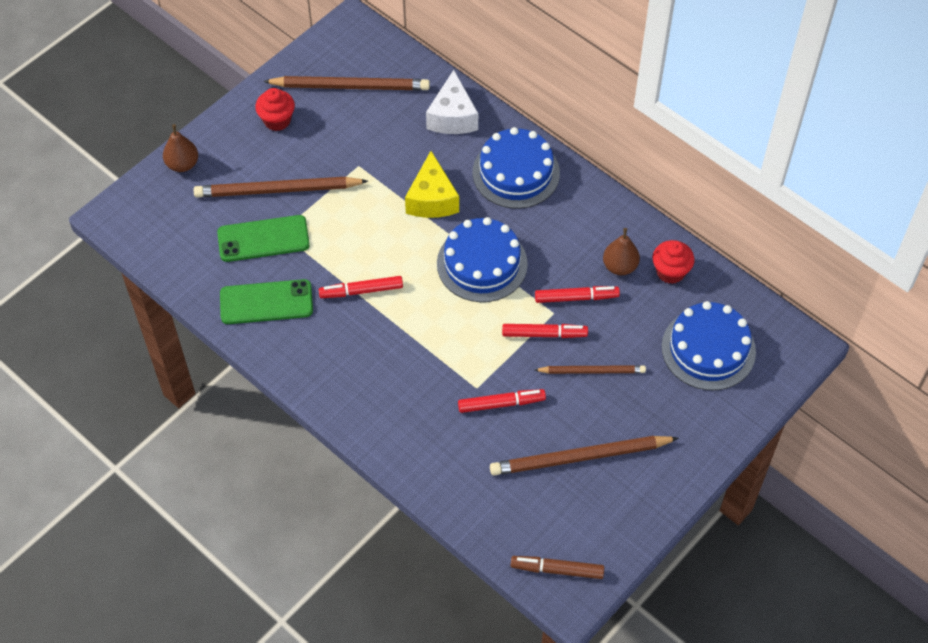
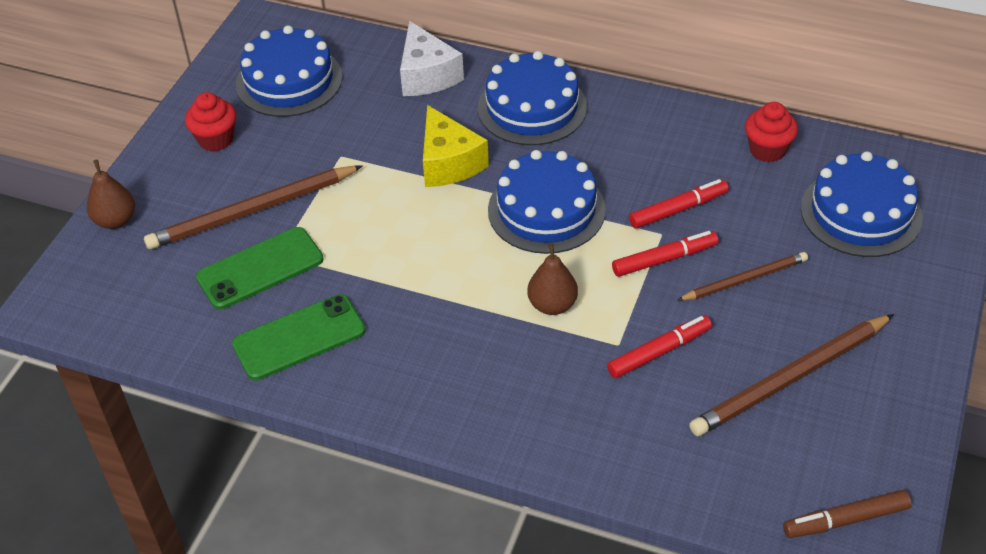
camera: 20 degrees left, 10 degrees down
(350, 86) = (289, 80): brown pencil -> blue cake
(361, 291) = (415, 285): red marker -> none
(620, 266) = (707, 162): brown pear -> brown pear (552, 305)

